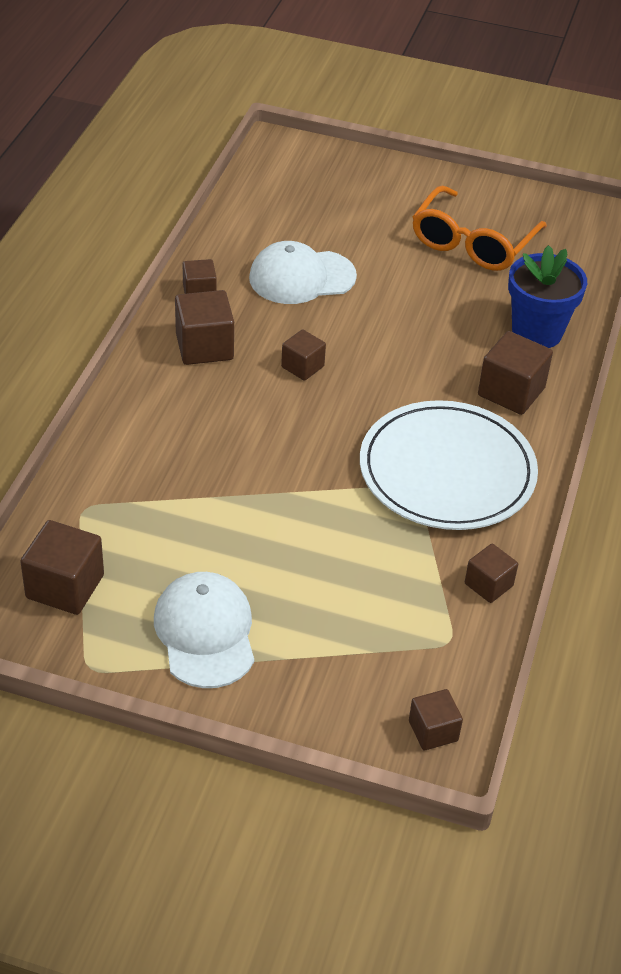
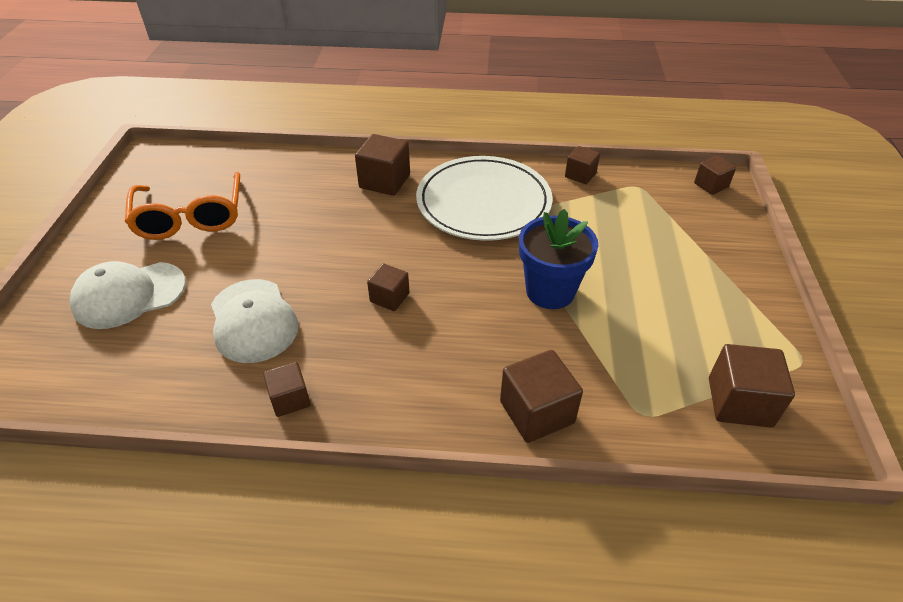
camera: 100 degrees left, 0 degrees up
(204, 347) = (380, 375): brown cube -> brown cube (536, 412)
(205, 632) = (718, 300): white cap -> white cap (129, 295)
(472, 243) = (190, 217): orange glasses -> orange glasses turned 60 degrees clockwise
(537, 332) = (310, 175): blue flower pot -> blue flower pot (550, 291)

